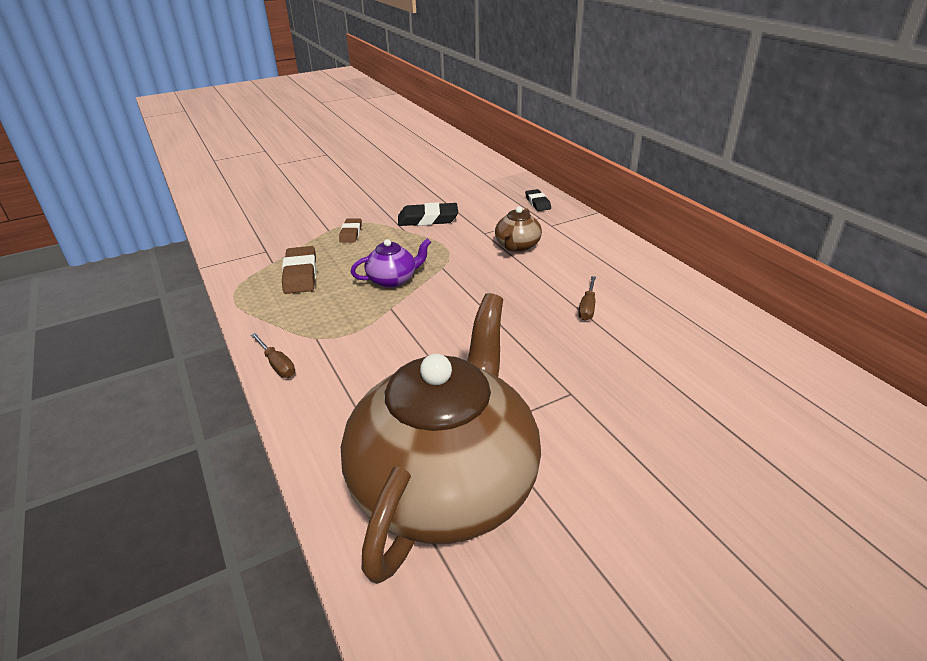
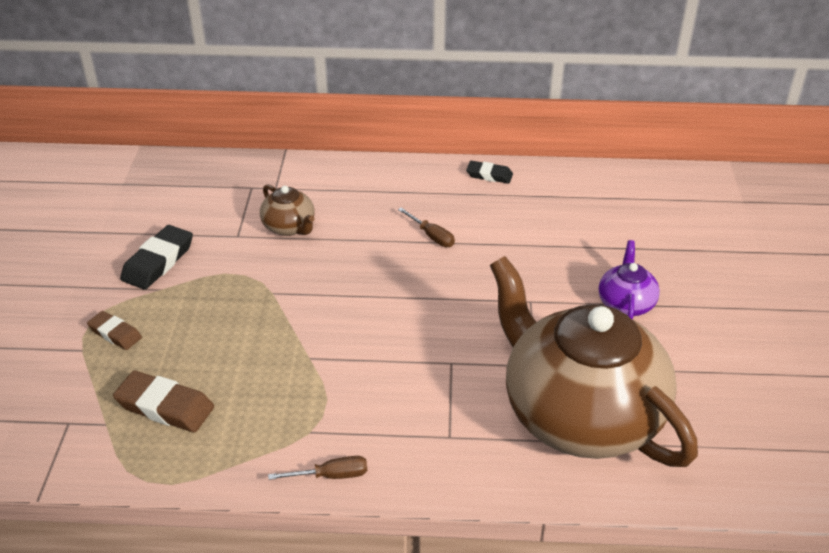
camera: 60 degrees left, 5 degrees up
(393, 280) = (258, 336): purple teapot -> purple teapot (626, 303)
(537, 203) = (220, 174): black eraser -> black eraser (489, 175)

